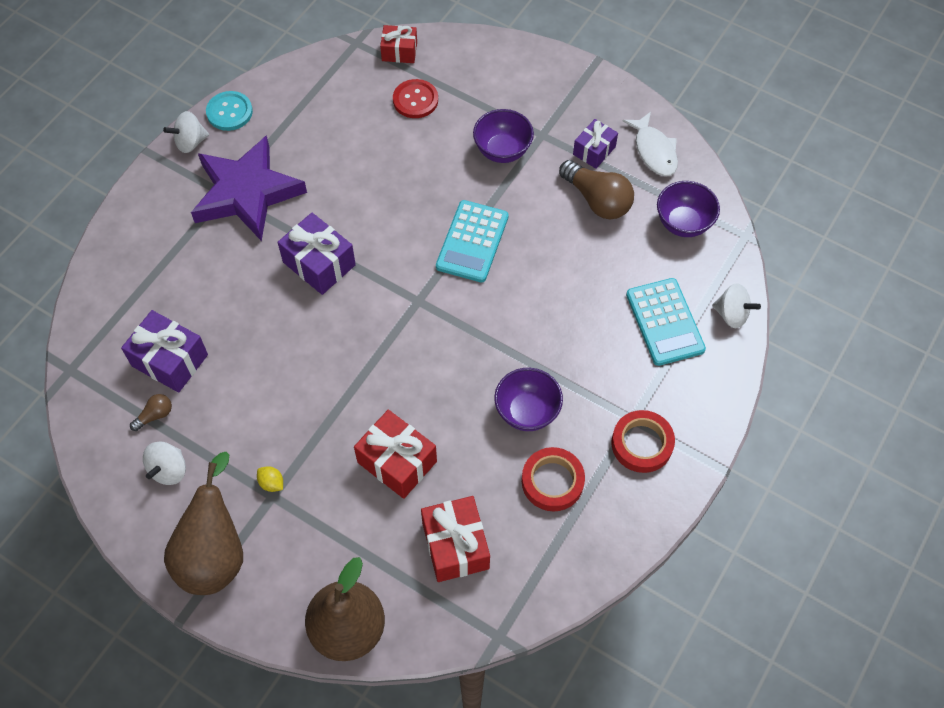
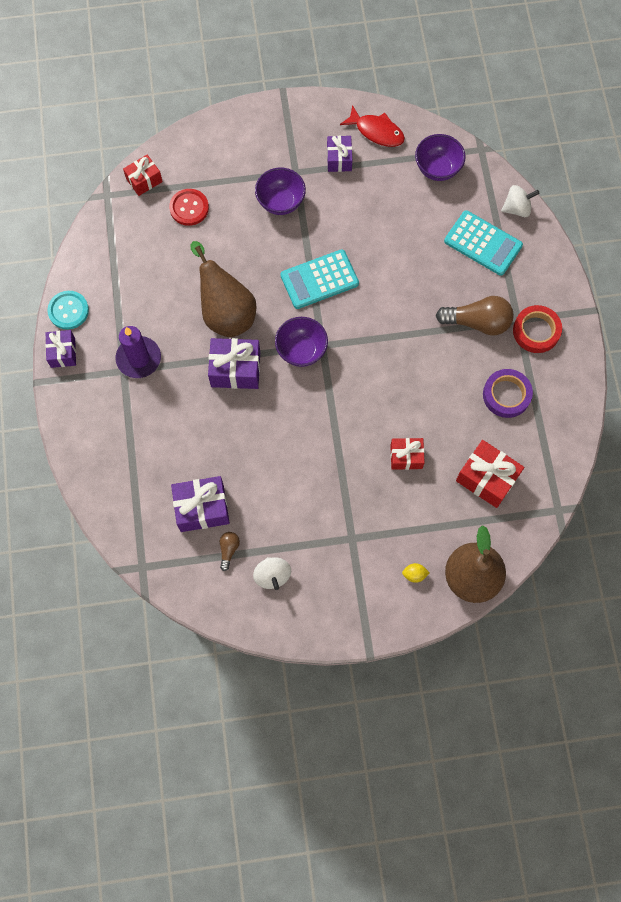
camera: 40 degrees left, 10 degrees up
(190, 142) = (63, 352): white spinning top -> purple gift
(214, 554) = (351, 601): brown pear -> brown pear (226, 312)
(246, 193) = (139, 358): purple star -> purple candle
(271, 483) = (344, 531): yellow lemon -> yellow lemon (414, 574)
(397, 462) = (406, 457): red gift -> red gift, size x0.64
(472, 241) = (319, 279): turquoise calculator -> turquoise calculator turned 90 degrees clockwise
(527, 411) = (453, 364): purple bowl -> purple bowl (301, 350)
(552, 481) = (506, 395): red tape -> purple tape
(597, 200) = (371, 192): brown light bulb -> brown light bulb (478, 322)
(654, 151) = (376, 131): white fish -> red fish

